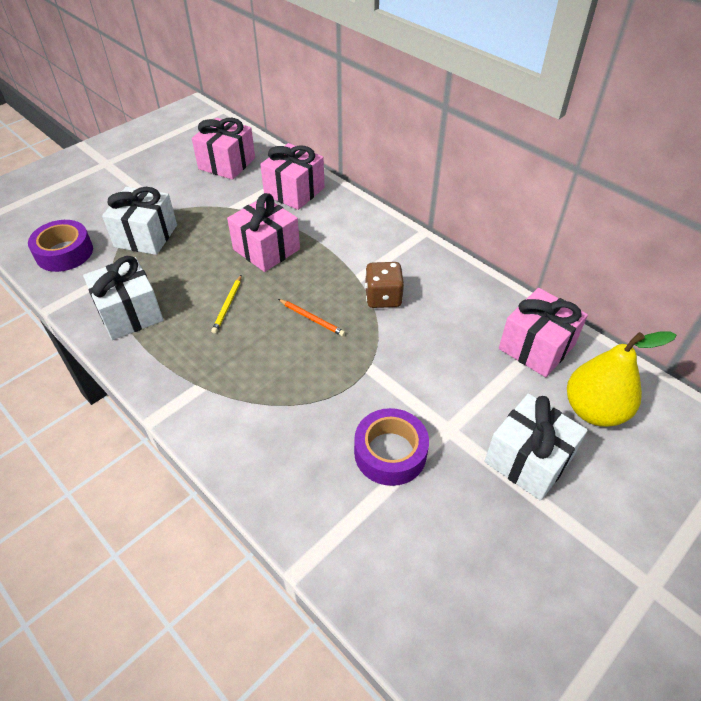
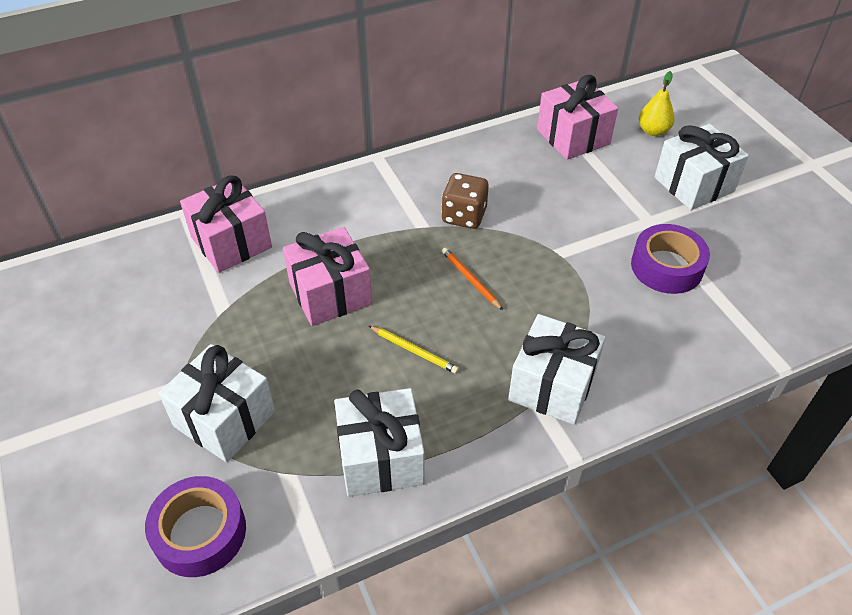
camera: 70 degrees left, 0 degrees up
(218, 393) = (552, 385): none -> white gift
(227, 163) = (115, 297): pink gift -> none
(312, 319) = (470, 280): orange pencil -> orange pencil turned 90 degrees counterclockwise
(594, 410) = (653, 131): yellow pear -> yellow pear, size x0.57

